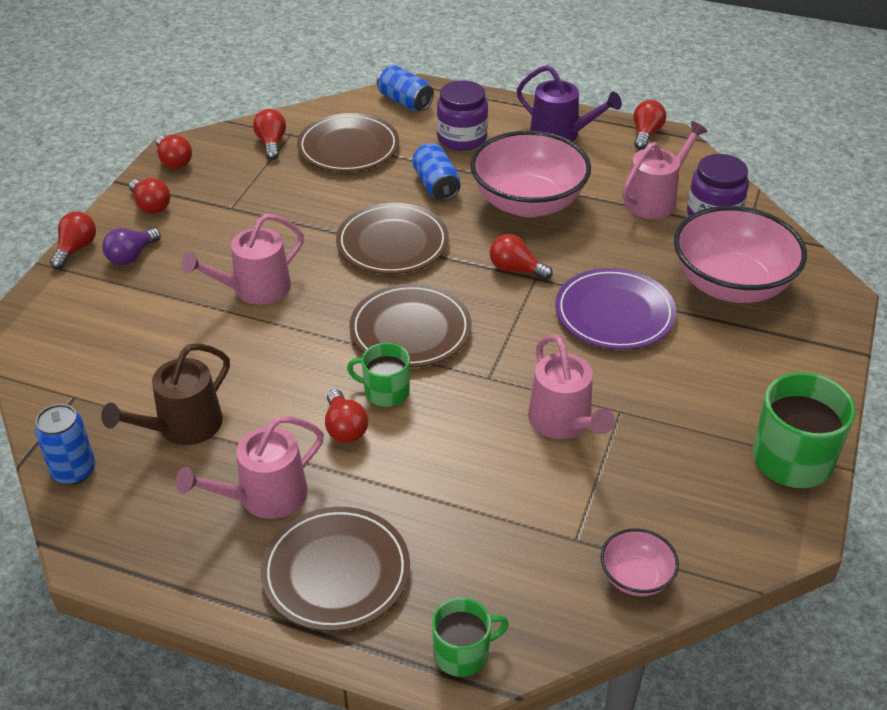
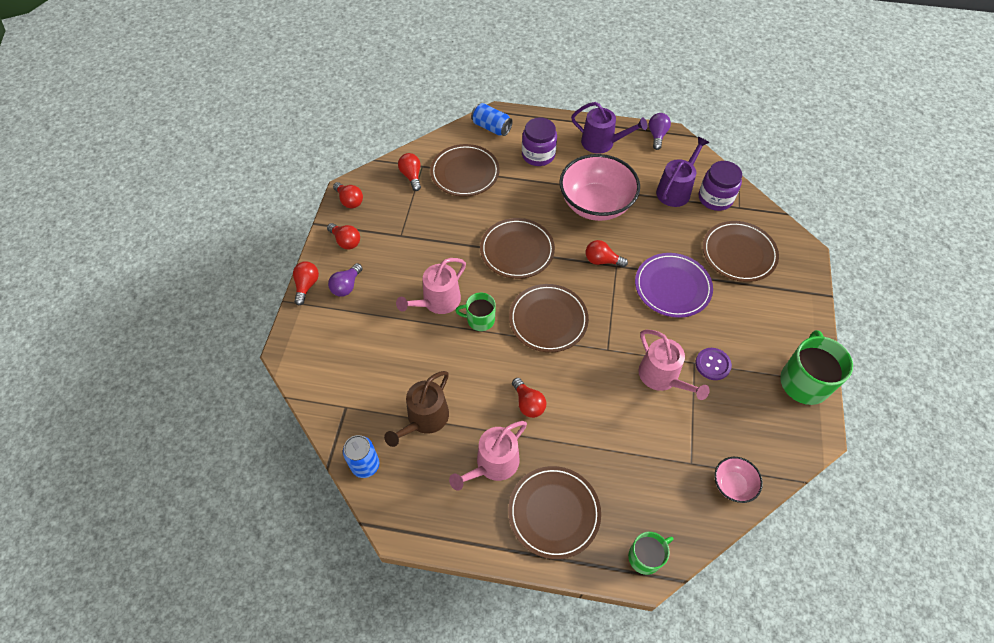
camera: 10 degrees left, 15 degrees up
(385, 391) = (545, 371): green mug -> green mug (480, 320)
(436, 185) = (532, 197): blue can -> none
(646, 134) = (657, 135): red light bulb -> purple light bulb
(649, 416) = (712, 364): none -> purple button
(654, 199) = (675, 190): pink watering can -> purple watering can
(731, 285) = (738, 253): pink bowl -> brown plate

